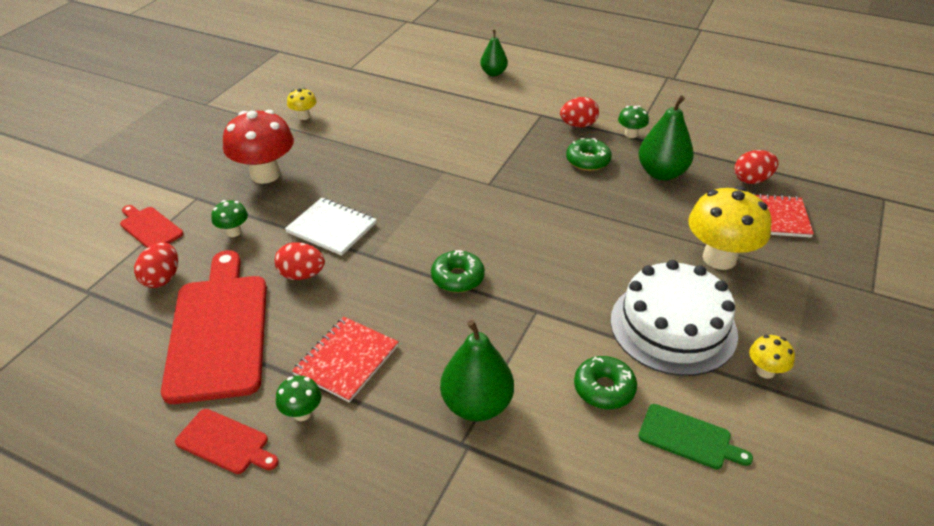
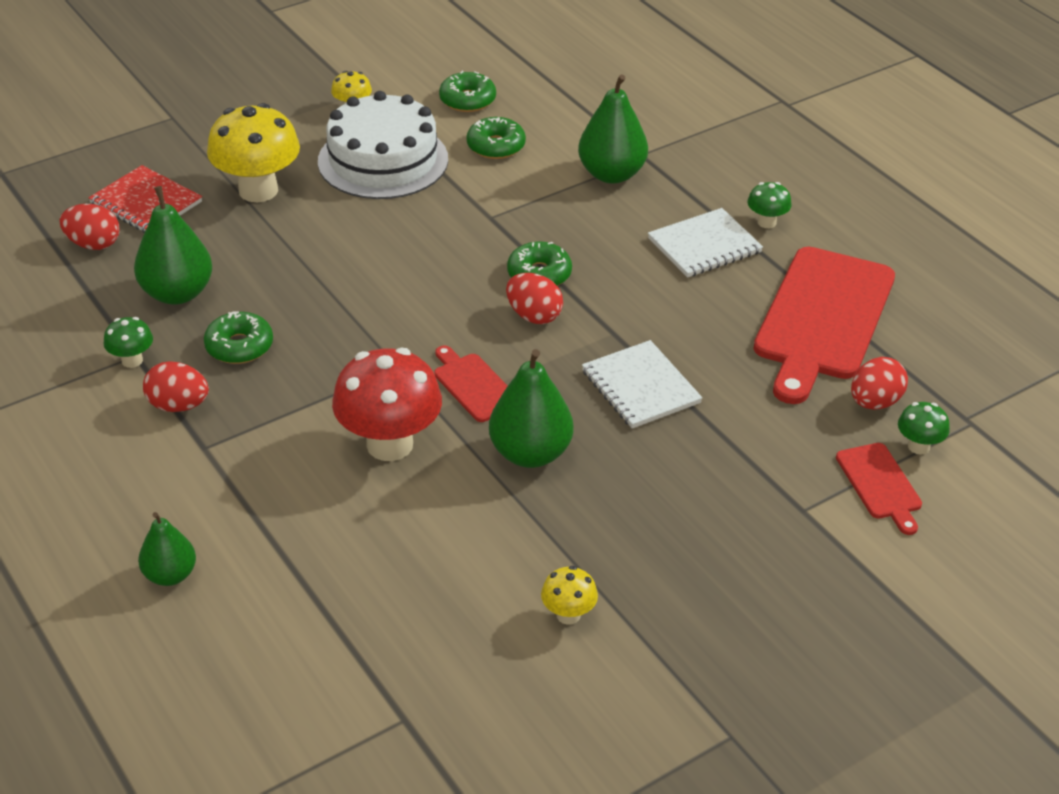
camera: 150 degrees left, 0 degrees up
(225, 443) = (843, 226): red cutting board -> red cutting board (474, 385)
(233, 232) = (768, 432): green mushroom -> green mushroom (918, 446)
(265, 174) = (688, 511): red mushroom -> red mushroom (390, 444)
(302, 275) = (707, 343): red egg -> red egg (534, 316)
(346, 360) = (704, 246): red notebook -> white notebook
(373, 170) = (530, 453): none -> green pear
(688, 438) = (467, 100): green cutting board -> green donut

